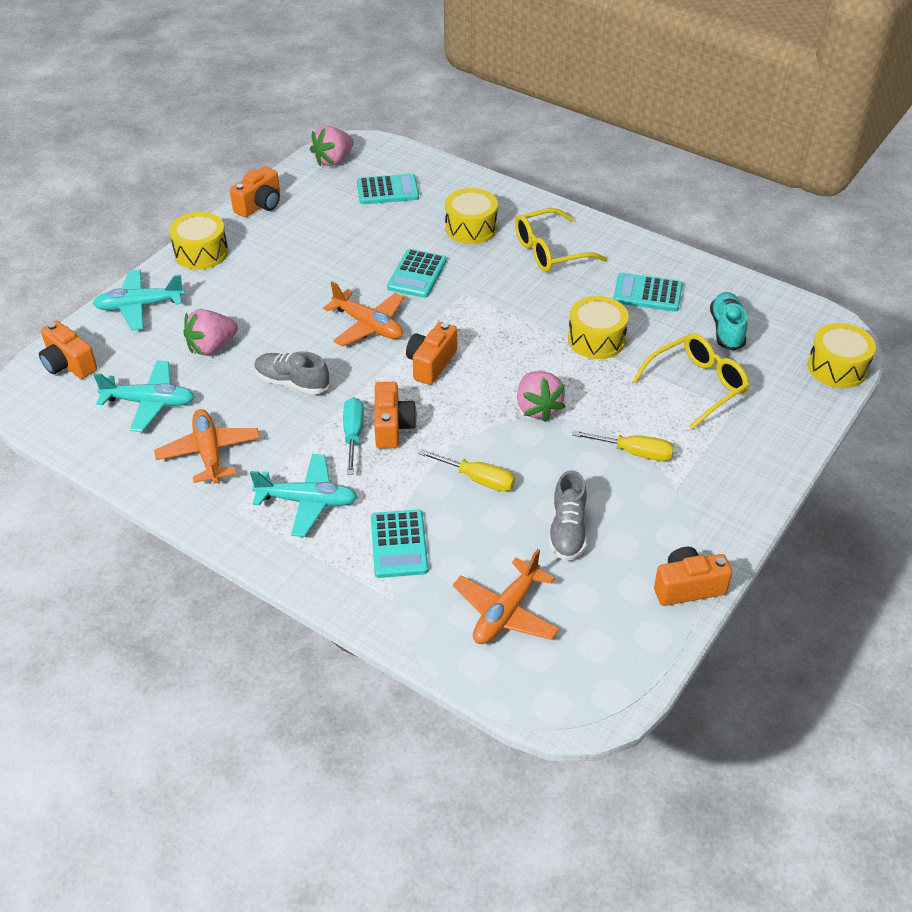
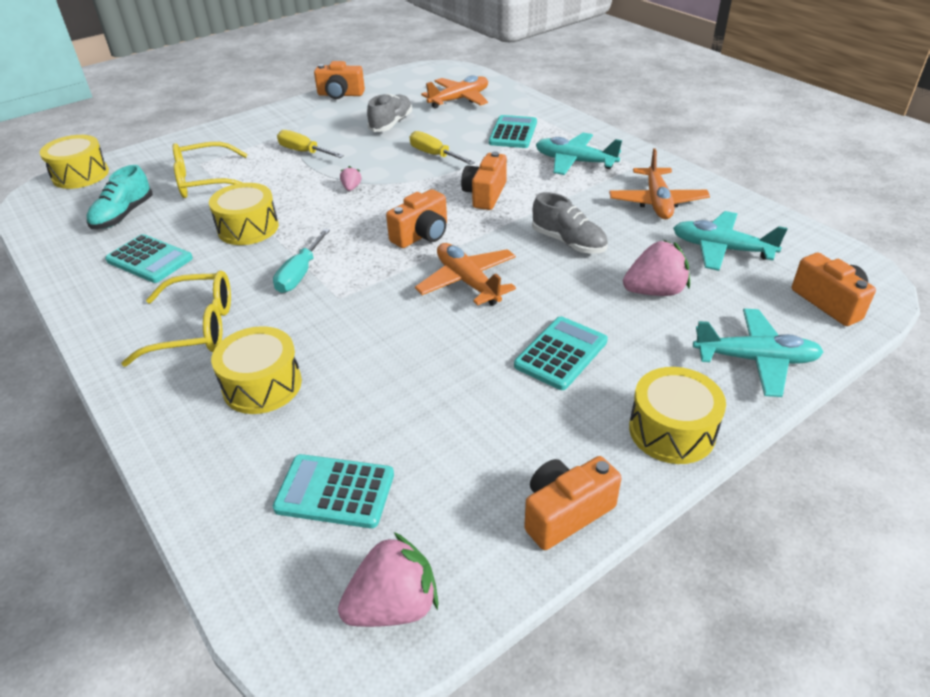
camera: 160 degrees left, 5 degrees down
(353, 435) = (522, 194): turquoise screwdriver -> turquoise screwdriver (300, 273)
(417, 274) = (378, 331): turquoise calculator -> turquoise calculator (561, 353)
(537, 408) = (351, 188): pink strawberry -> pink strawberry, size x0.48

